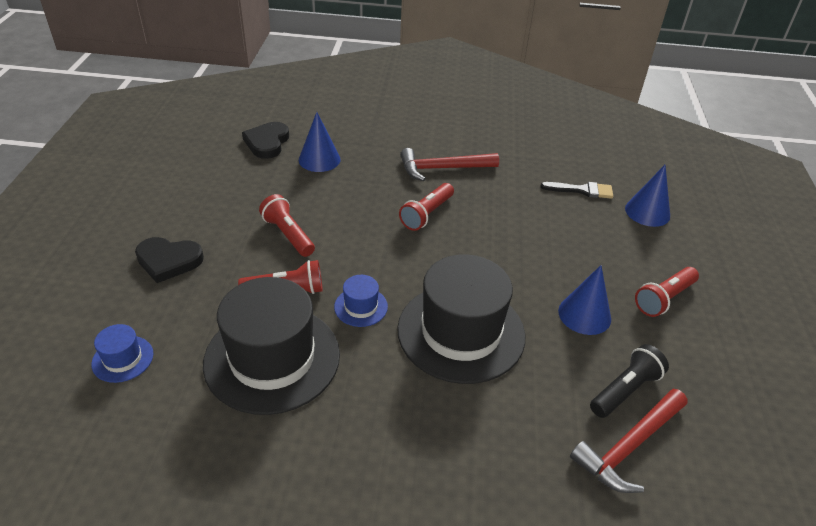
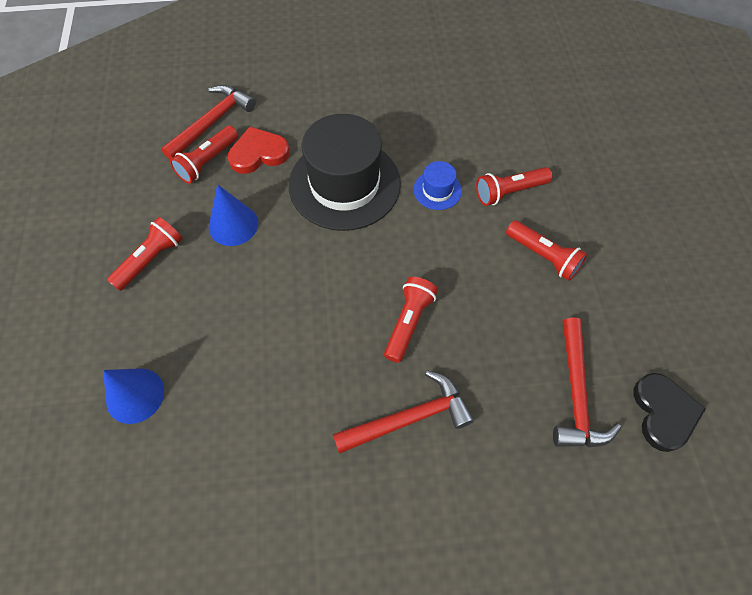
camera: 170 degrees right, 20 degrees up
(122, 359) = (594, 111): blue hat -> none
(168, 261) = (632, 200): black heart -> none
(272, 358) = (487, 133): black hat -> none
(319, 159) = (576, 394): blue cone -> red hammer
(561, 388) = (258, 153): none -> red heart
(582, 190) = (217, 419): black brush -> none
(625, 390) = (208, 162): black flashlight -> red flashlight

